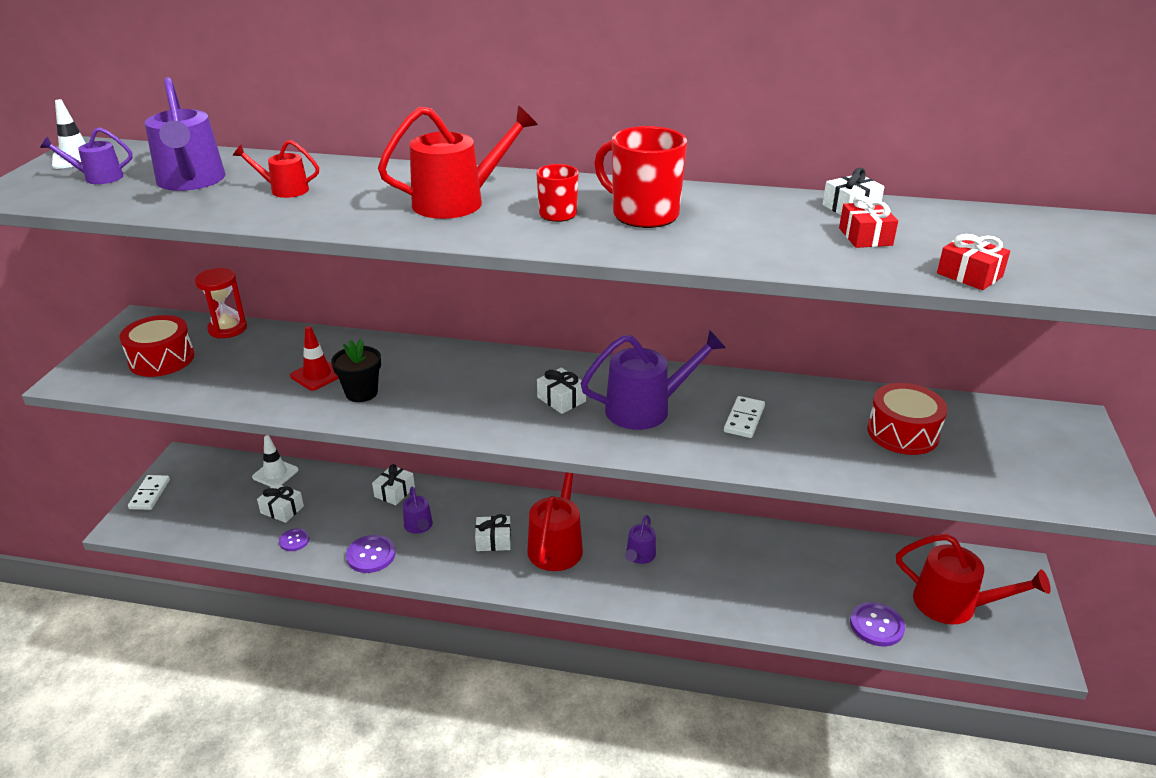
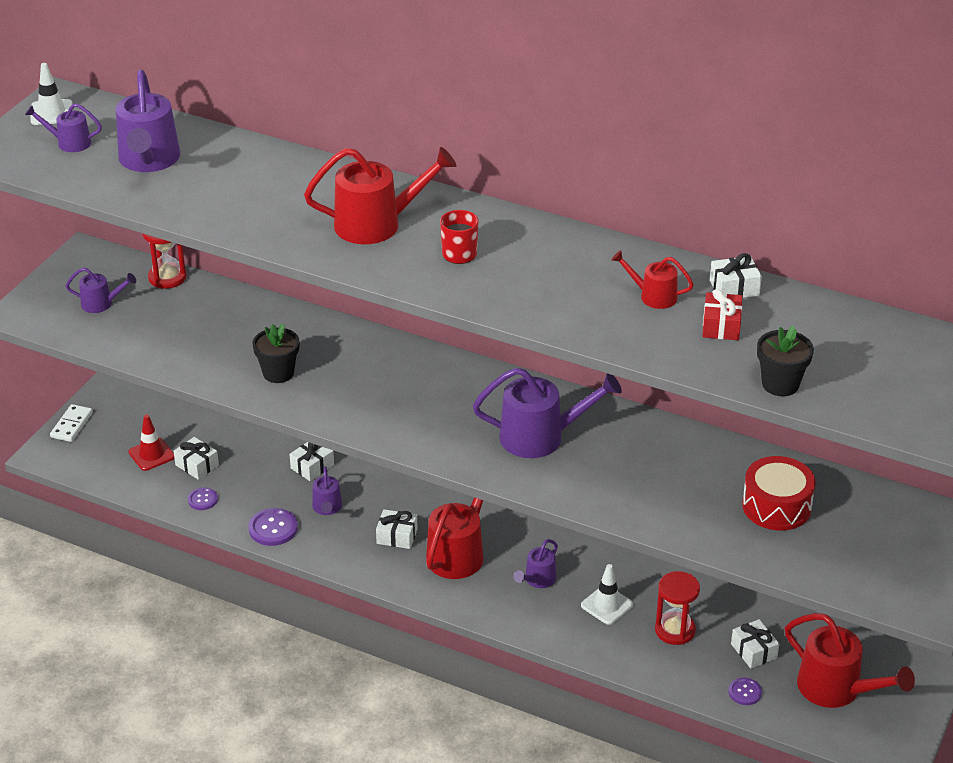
camera: 15 degrees right, 5 degrees up
(161, 359) = (101, 304): red drum -> purple watering can
(275, 473) = (197, 424): white traffic cone -> white traffic cone (607, 605)
(284, 190) = (228, 184): red watering can -> red watering can (653, 296)
(317, 375) = (242, 346): red traffic cone -> red traffic cone (151, 454)
(561, 399) = (463, 413): white gift -> white gift (754, 651)
(643, 214) = (536, 266): red mug -> none
(744, 419) = (629, 465): white domino -> none
(784, 578) = (675, 630): none -> red hourglass
(876, 625) = (745, 692): purple button -> purple button, size x0.62
(969, 275) = (780, 384): red gift -> black flower pot

